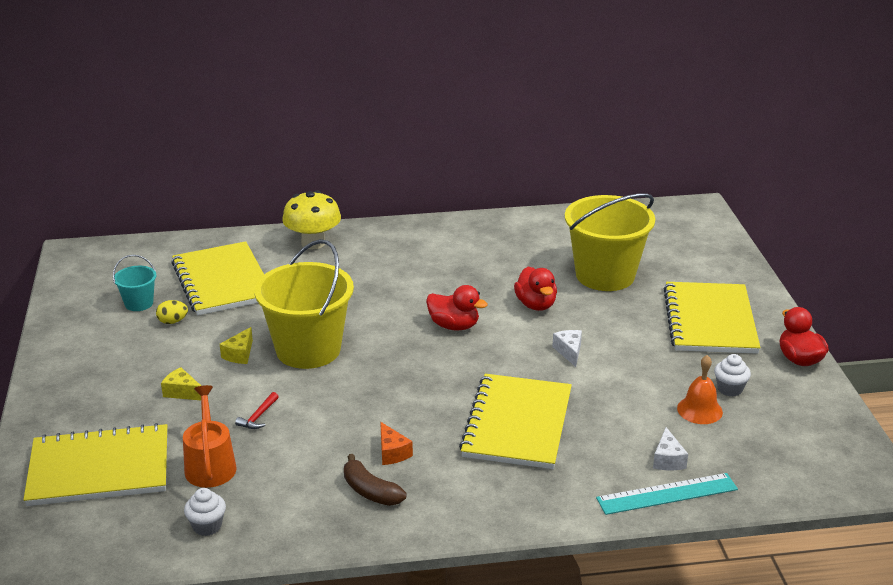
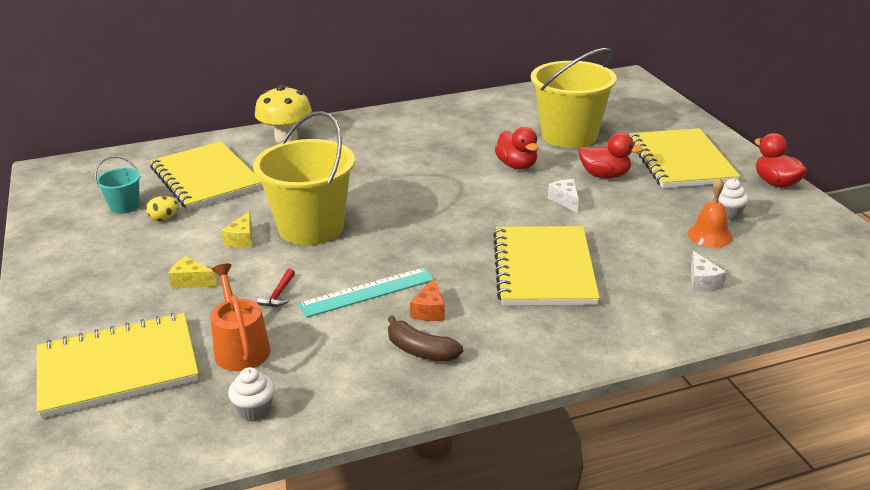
camera: 10 degrees left, 0 degrees up
(392, 452) = (429, 310): orange cheese -> orange cheese turned 45 degrees clockwise
(454, 326) = (447, 191): red duck -> red duck (605, 175)
(667, 494) = (717, 313): turquoise ruler -> turquoise ruler (367, 292)

